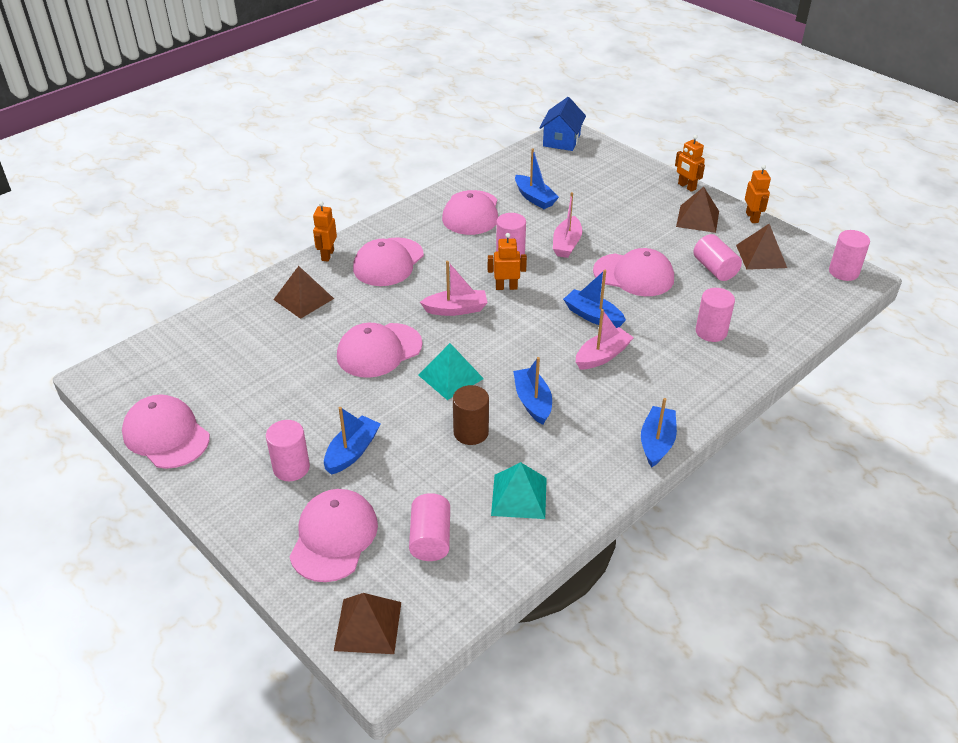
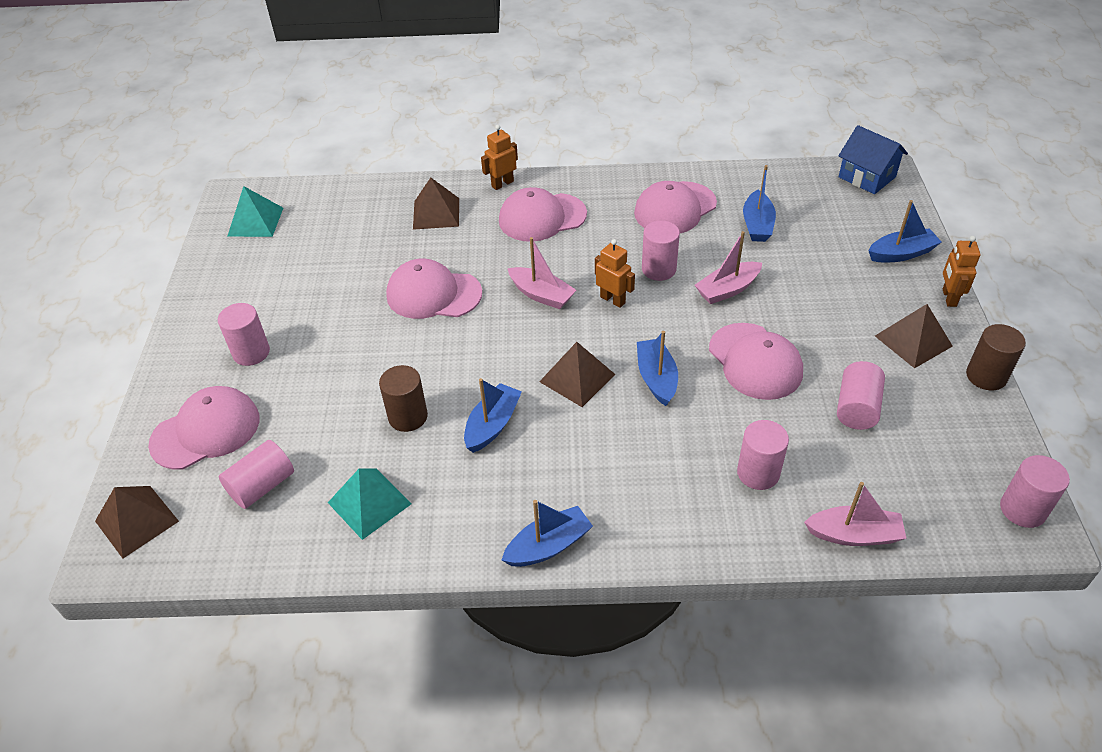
camera: 45 degrees right, 5 degrees up
(166, 435) = (213, 270): pink cap -> none
(352, 452) = (305, 369): blue boat -> blue boat (901, 253)
(450, 376) = (457, 354): turquoise pyramid -> turquoise pyramid (255, 221)
(561, 140) = (867, 177): blue house -> blue house turned 75 degrees clockwise
(602, 356) = (612, 424): pink boat -> pink boat (854, 535)
(752, 217) = (986, 376): orange robot -> brown cylinder
(761, 256) = (935, 426): brown pyramid -> brown pyramid (577, 378)

